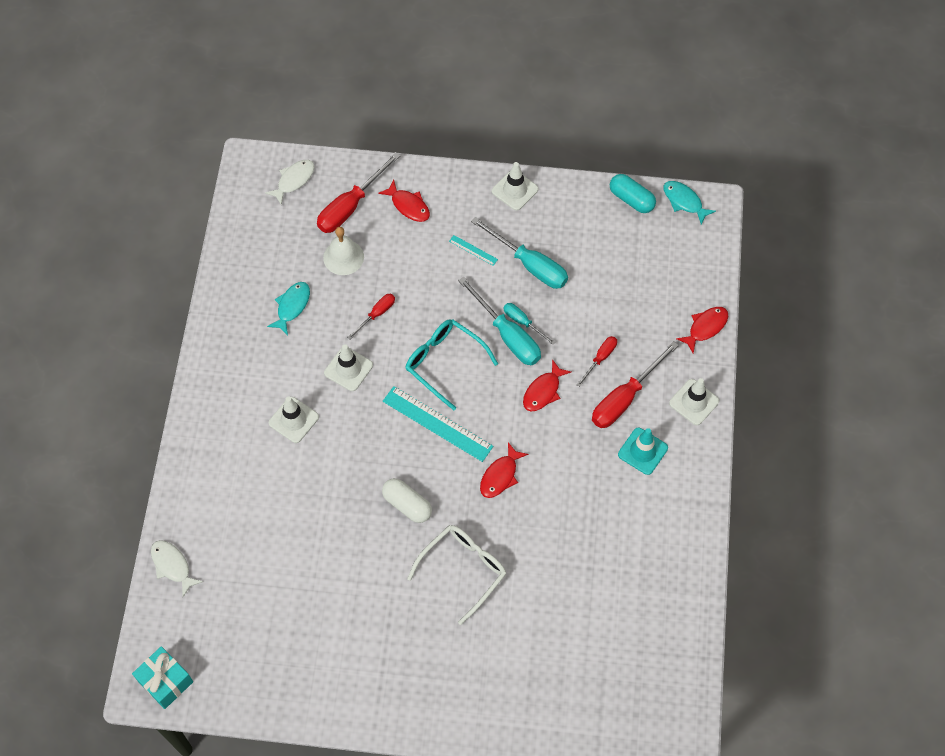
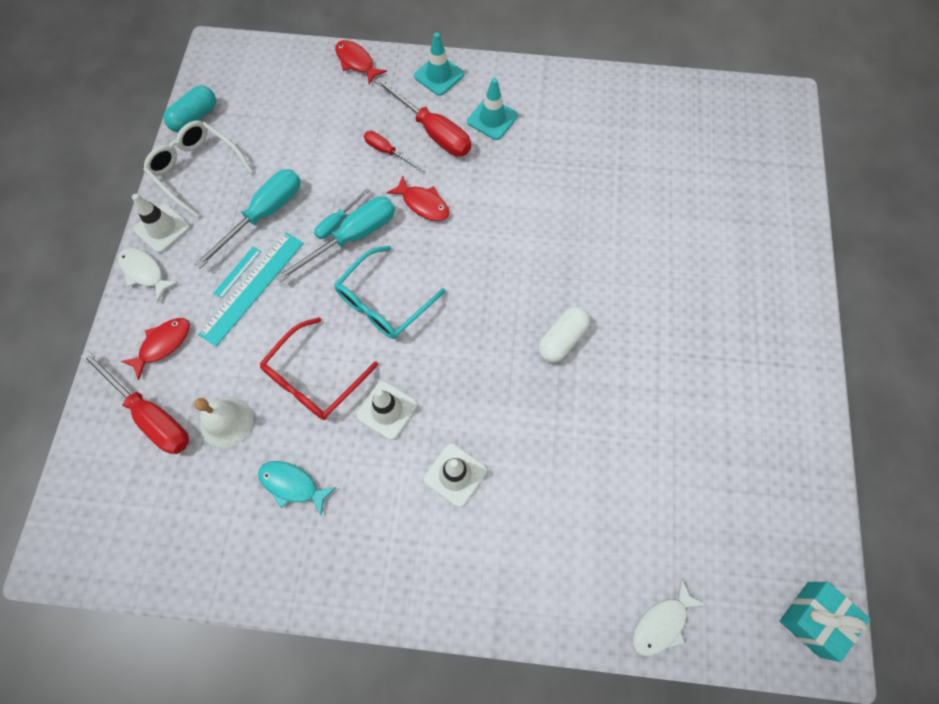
camera: 90 degrees left, 5 degrees up
(294, 180) = (96, 492): white fish -> white fish (144, 272)
(376, 314) = (313, 379): red screwdriver -> red glasses
(437, 423) = (461, 309): turquoise ruler -> turquoise ruler (252, 288)
(464, 570) = (633, 281): white glasses -> white glasses (196, 169)
(500, 476) = (523, 245): red fish -> none
(684, 201) = (206, 72): turquoise fish -> none
(694, 402) = (439, 75): white traffic cone -> turquoise traffic cone

